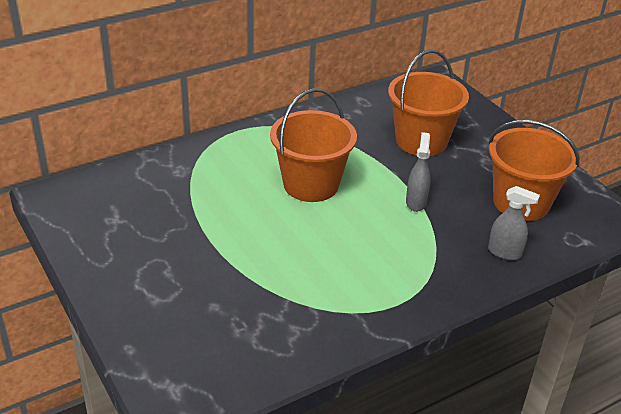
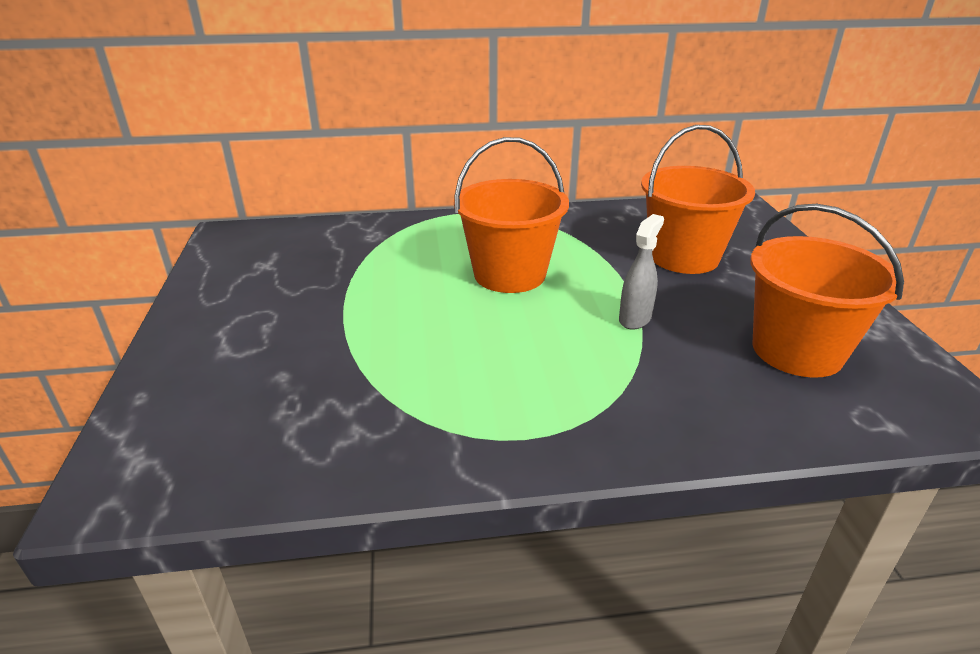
camera: 25 degrees right, 5 degrees down
(505, 252) = (738, 409): grey spray bottle -> none

